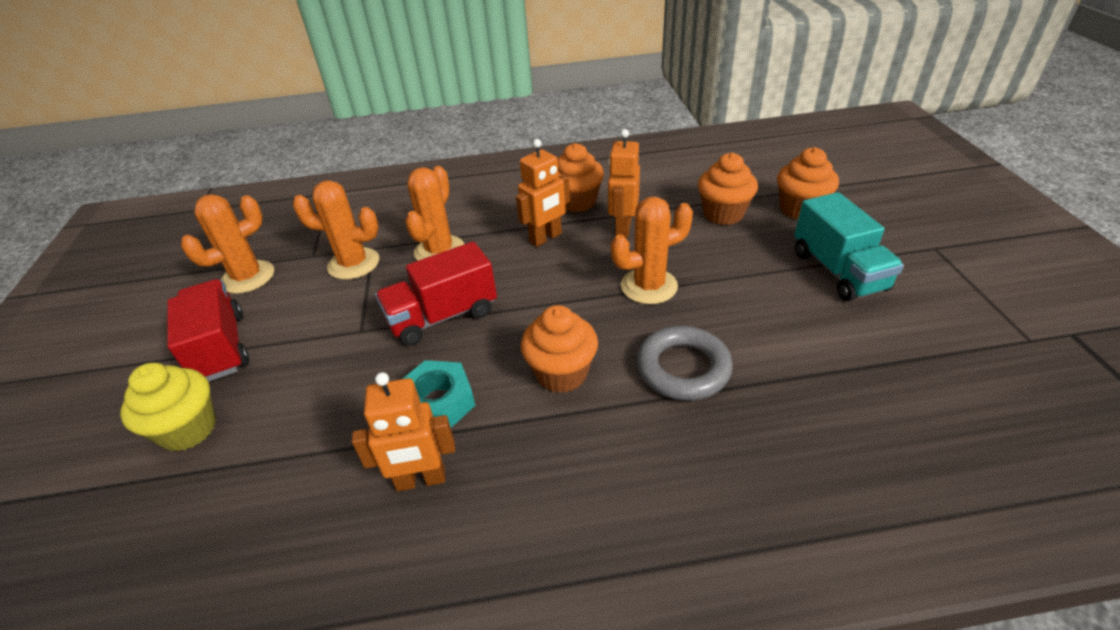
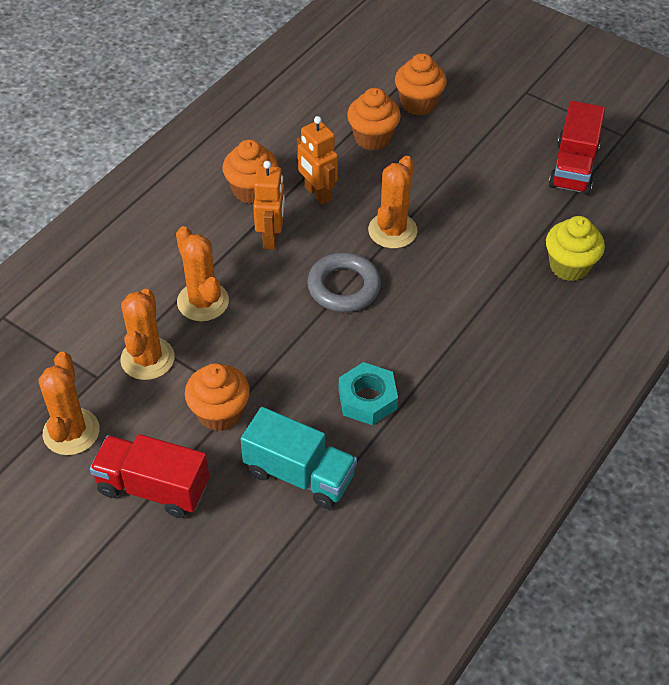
camera: 50 degrees left, 10 degrees up
(188, 429) = (231, 541): yellow cupcake -> yellow cupcake (569, 266)
(353, 264) = (147, 359): orange cactus -> orange cactus turned 45 degrees counterclockwise
(421, 480) = (420, 443): orange robot -> none
(442, 316) = (285, 347): red truck -> red truck (573, 167)
(561, 373) = (415, 327): orange cupcake -> orange cupcake (219, 413)
(683, 368) = (477, 274): grey ring -> grey ring (344, 287)
(838, 271) = (490, 145): turquoise truck -> turquoise truck (299, 474)

